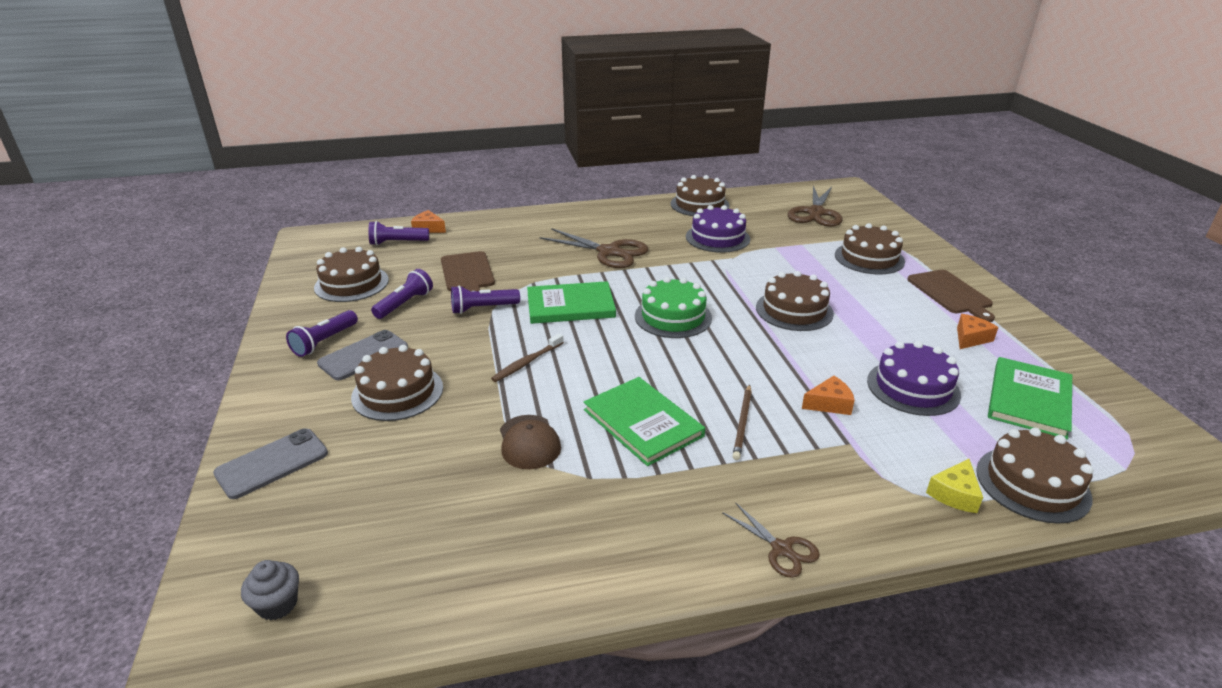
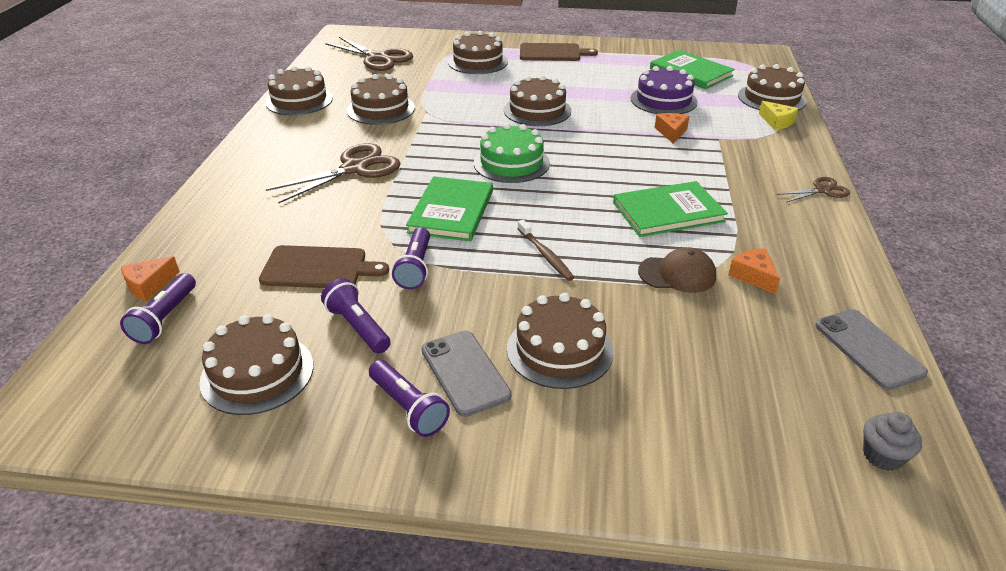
camera: 70 degrees left, 5 degrees up
(272, 463) = (663, 462): grey phone -> grey phone (868, 349)
(717, 238) = (381, 109): purple cake -> brown cake
(742, 423) = (683, 170): brown pencil -> none
(970, 338) = (614, 65): orange cheese -> orange cheese (753, 276)

